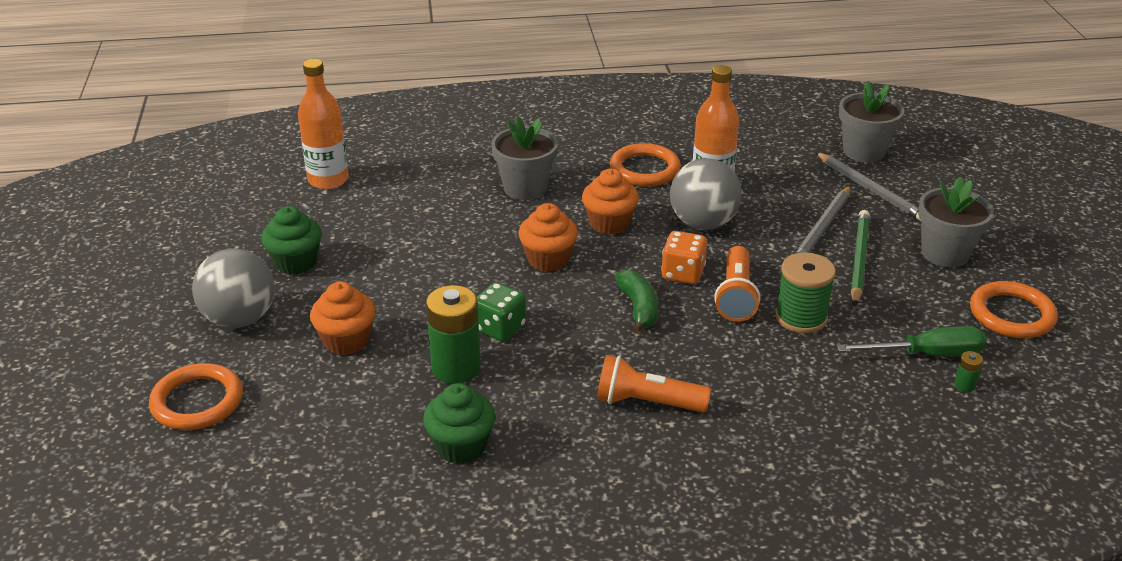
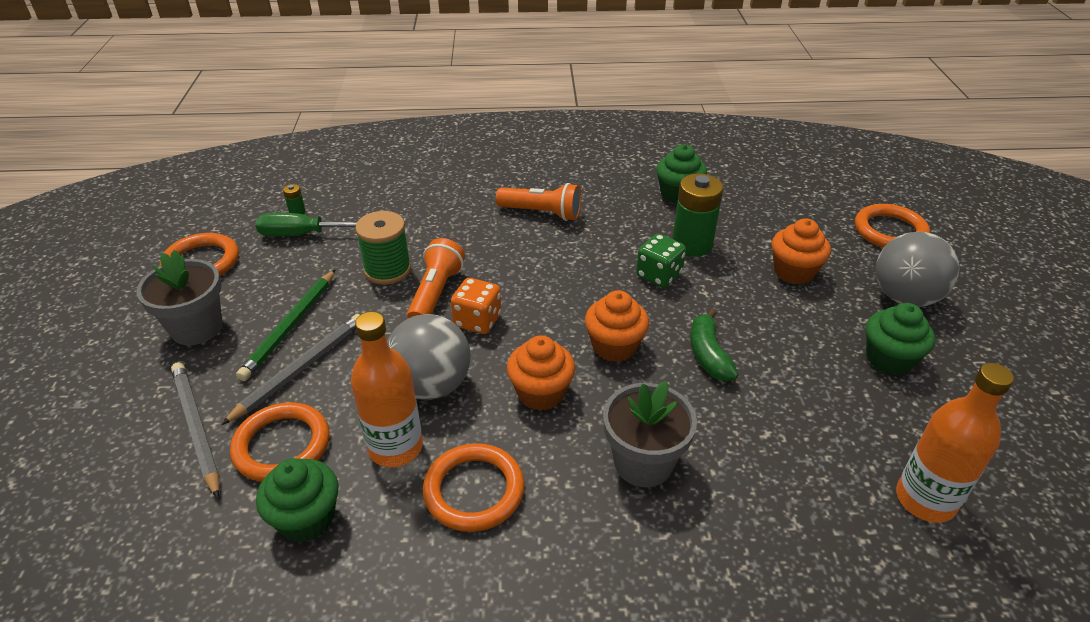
camera: 175 degrees left, 5 degrees up
(638, 308) = (531, 287): green banana -> green banana (708, 355)
(750, 153) = (306, 518): none -> green cupcake
(796, 184) = (282, 446): none -> orange ring
(864, 151) = (140, 509): grey flower pot -> none

